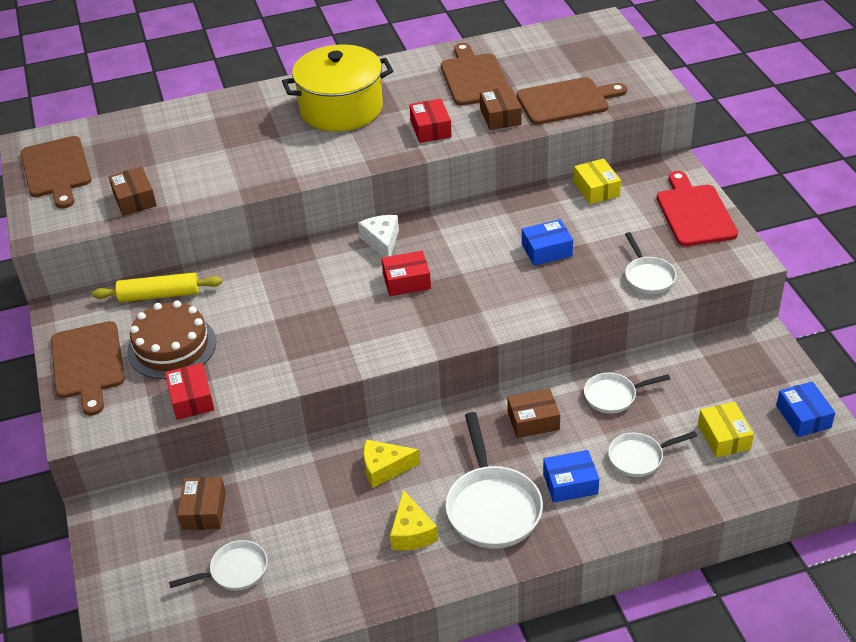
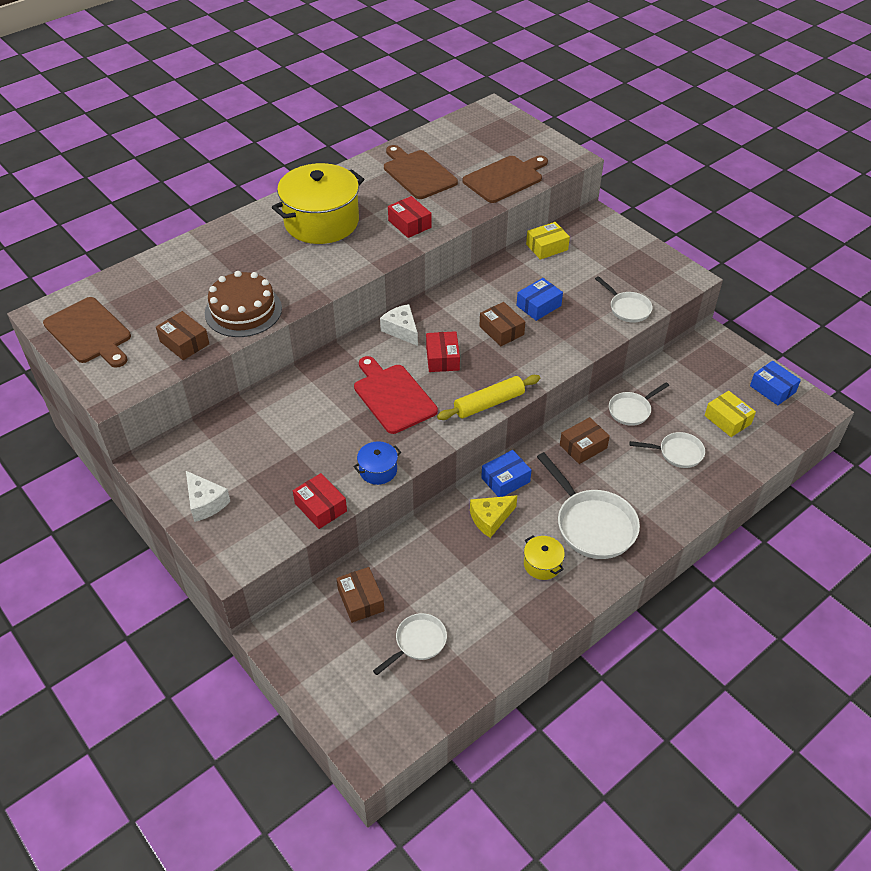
camera: 25 degrees left, 5 degrees up
(88, 364) = (205, 502): brown cutting board -> white cheese
(159, 295) = (233, 424): yellow rolling pin -> yellow rolling pin (489, 403)
(172, 346) = (274, 466): brown cake -> brown cake (243, 311)
(270, 378) = (378, 470): none -> blue pot
(406, 281) = (442, 358): red box -> red box turned 60 degrees counterclockwise
(411, 532) = (542, 564): yellow cheese -> yellow pot
(500, 116) = (460, 202): brown box -> brown box (501, 330)
(570, 483) = (639, 488): blue box -> blue box (505, 480)
(596, 189) = (547, 247): yellow box -> yellow box turned 75 degrees counterclockwise
(639, 457) = (677, 453): white pan -> white pan turned 135 degrees counterclockwise
(694, 213) = (631, 250): red cutting board -> red cutting board (393, 396)

